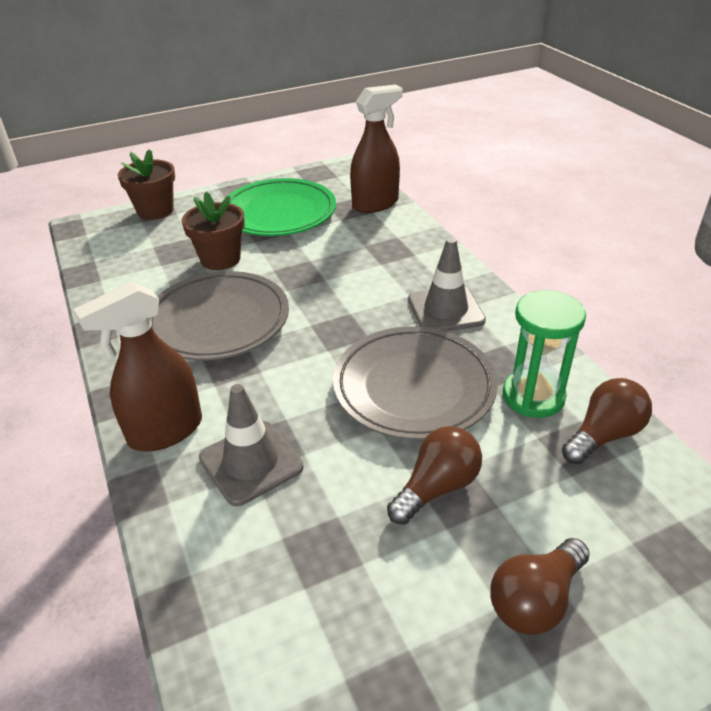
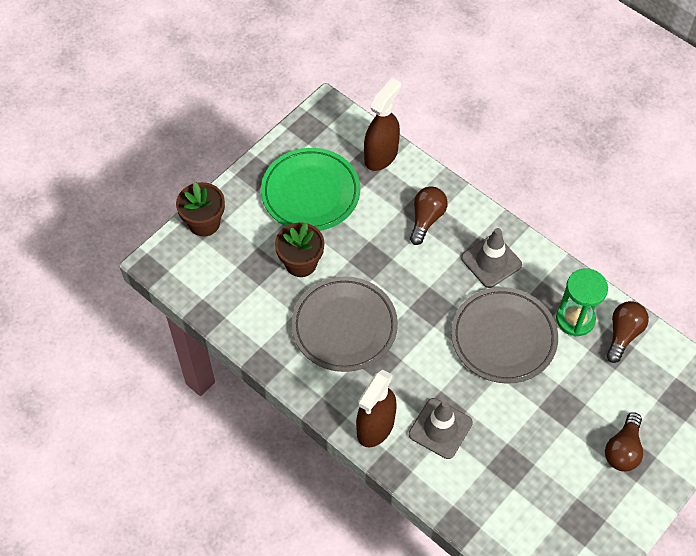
camera: 25 degrees left, 20 degrees up
(437, 487) = (549, 404): brown light bulb -> brown light bulb (426, 219)

